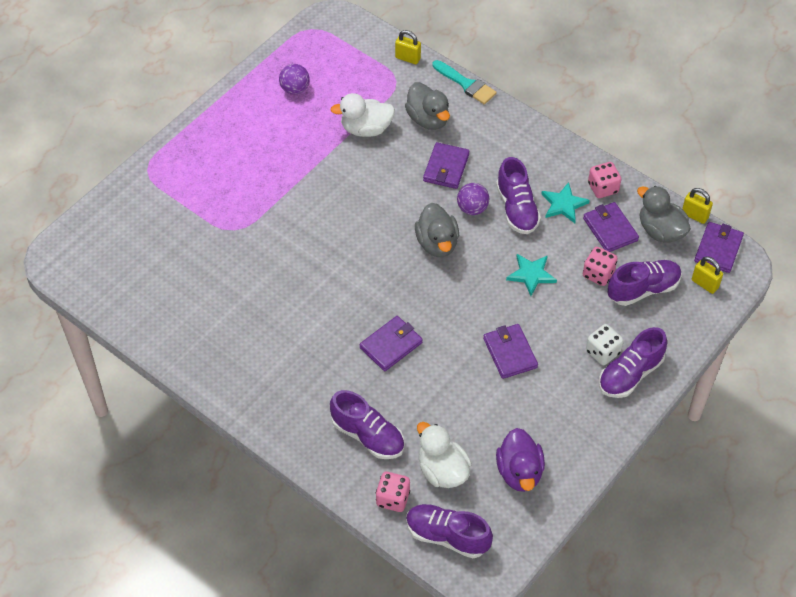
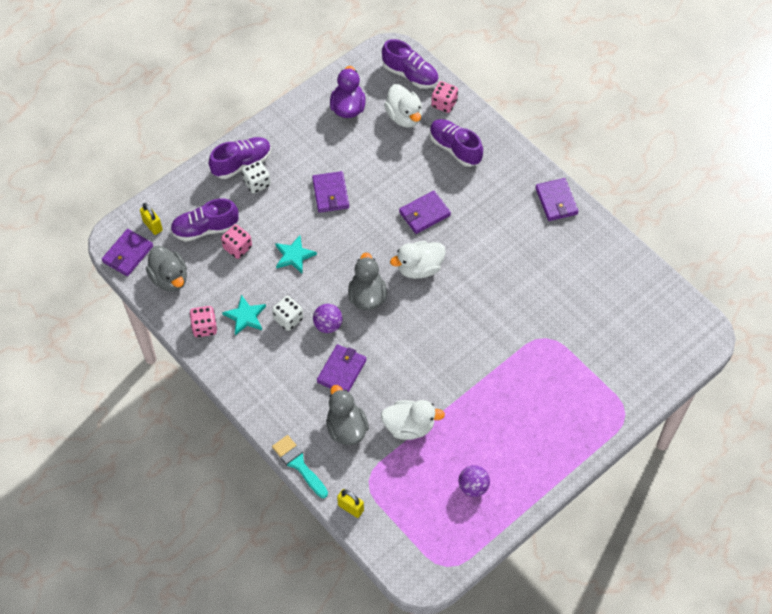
camera: 170 degrees left, 5 degrees up
(385, 281) = (419, 268): none -> white duck
(517, 208) = (288, 319): purple shoe -> white dice
(610, 229) = (213, 286): purple wallet -> purple wallet (556, 201)
(694, 215) = (134, 288): yellow padlock -> none

